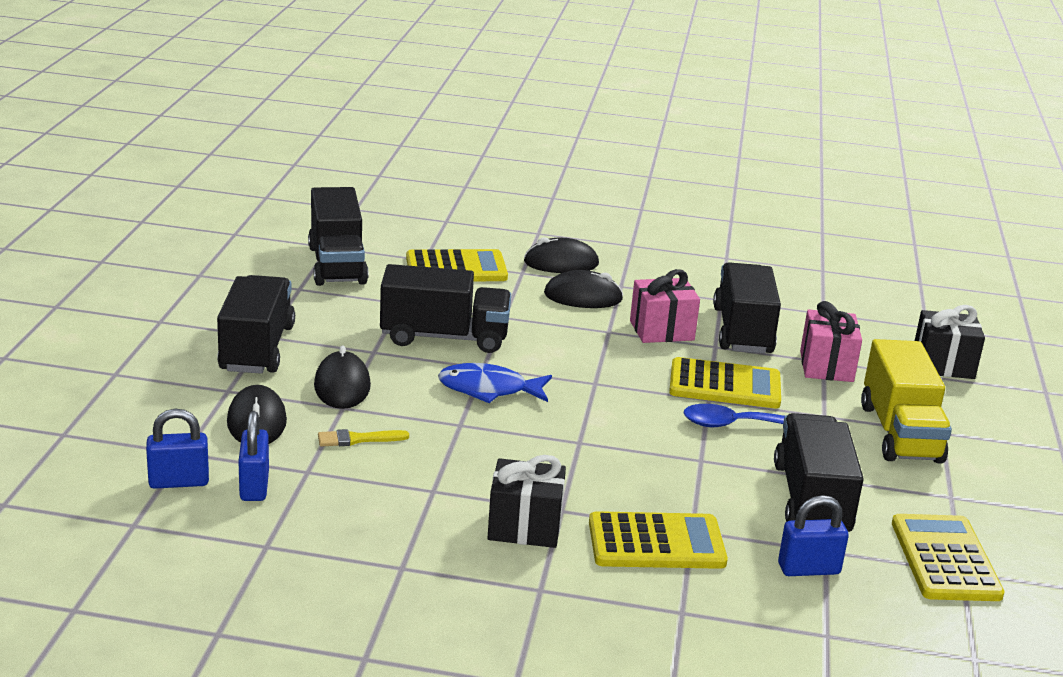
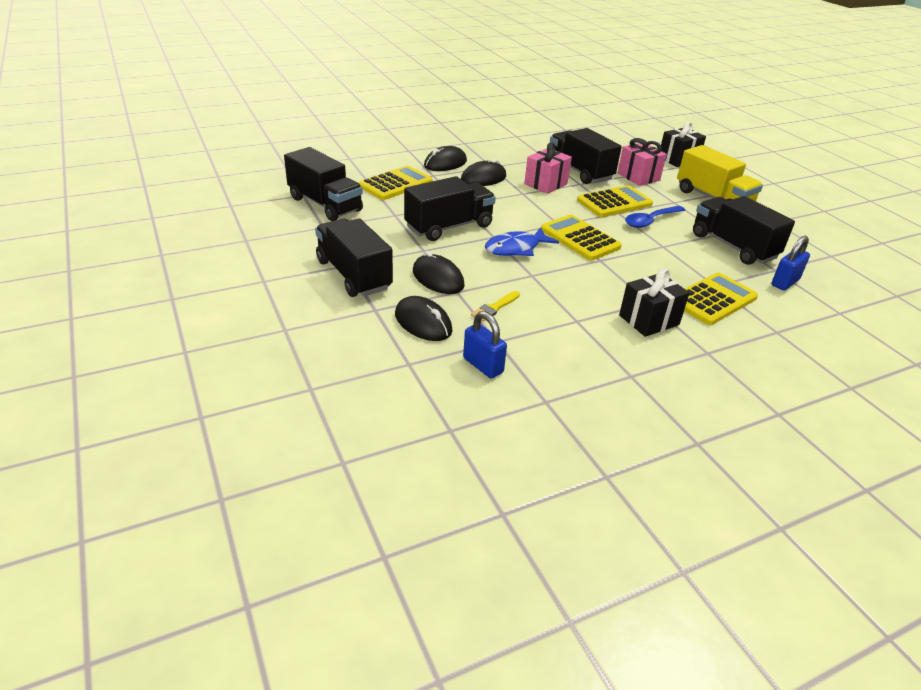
camera: 35 degrees left, 10 degrees up
(179, 482) = (435, 385): blue padlock -> none
(945, 559) = (818, 253): yellow calculator -> yellow calculator (579, 238)

